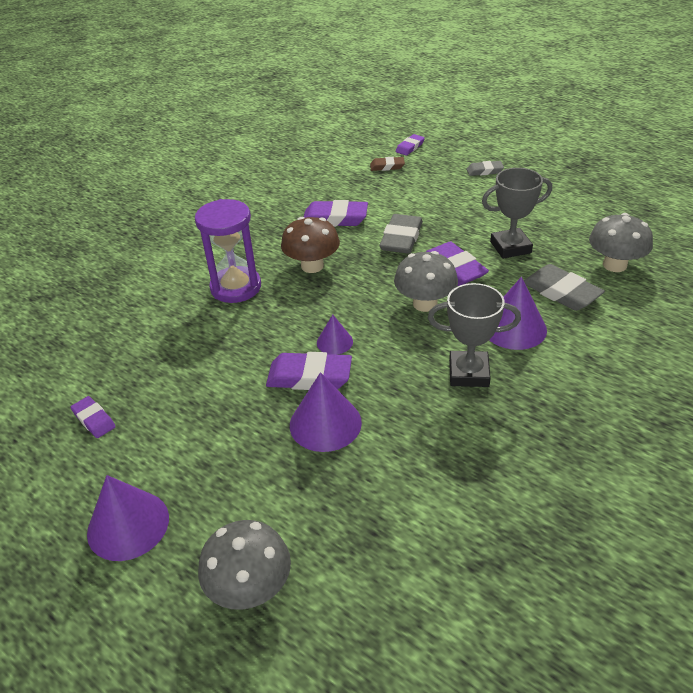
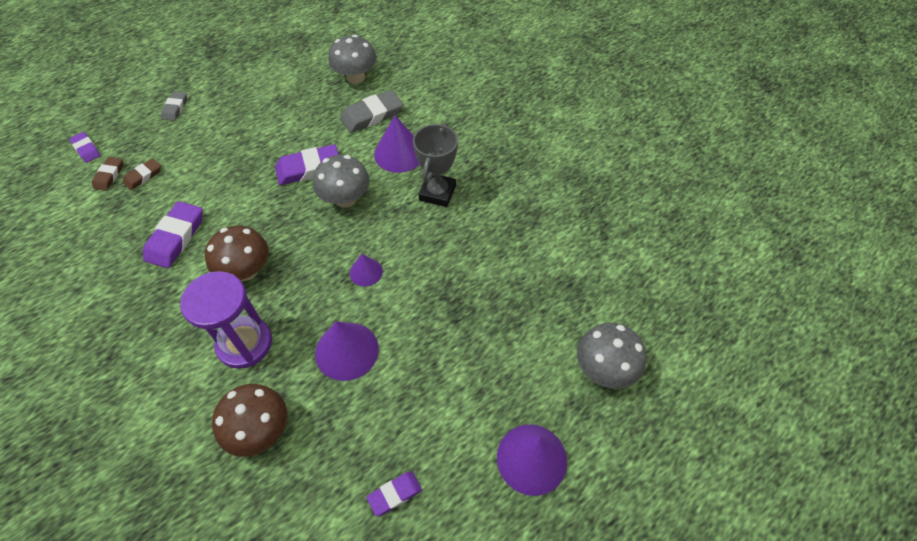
camera: 80 degrees left, 15 degrees up
(154, 320) = (260, 430): none -> brown mushroom
(309, 376) = (402, 298): purple eraser -> none
(325, 423) = (460, 295): purple cone -> purple cone (347, 351)
(394, 182) = (143, 176): none -> brown eraser
(401, 238) = (243, 193): grey eraser -> none
(510, 247) = (300, 126): grey trophy -> none

